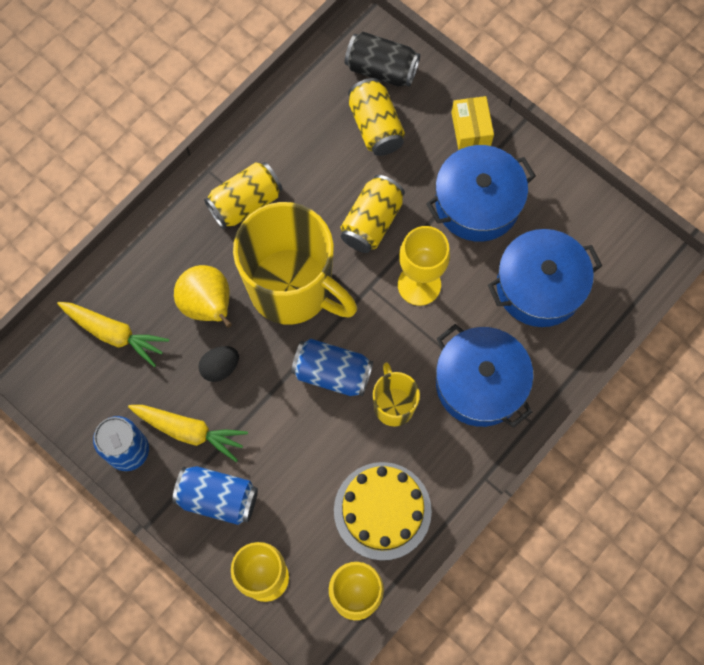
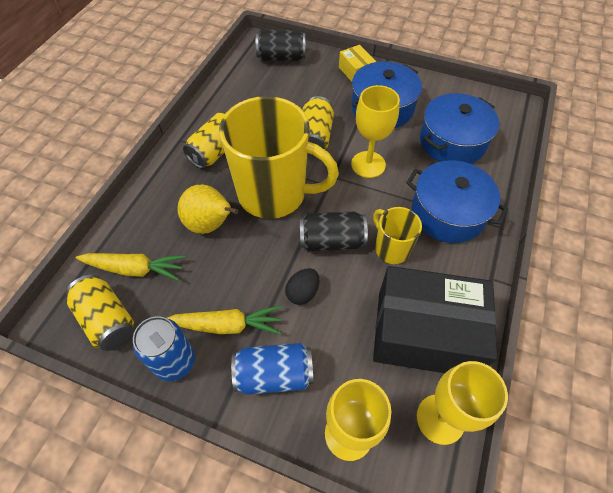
camera: 20 degrees left, 15 degrees down
(220, 367) = (237, 266): black egg -> black egg (302, 293)
(332, 373) = (331, 241): blue can -> black can
(375, 126) = (291, 86): yellow can -> yellow can (107, 320)
(382, 510) = (424, 333): yellow cake -> black box

